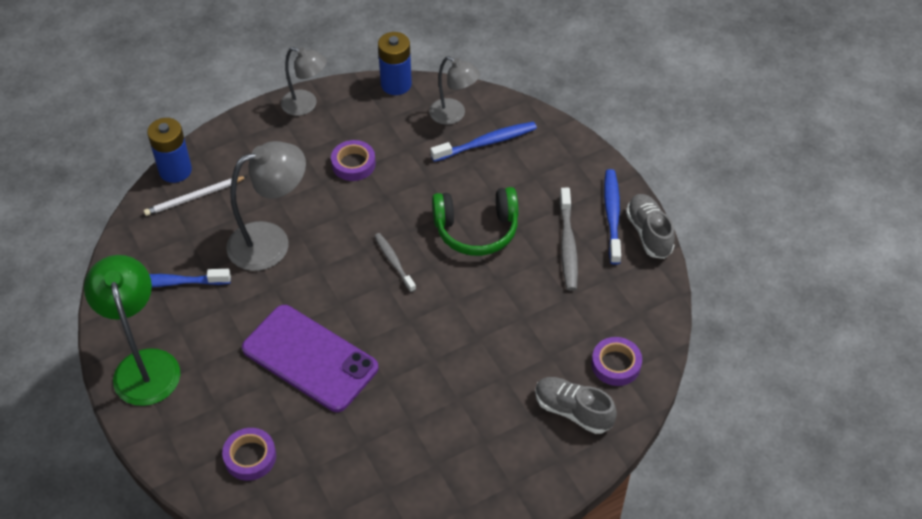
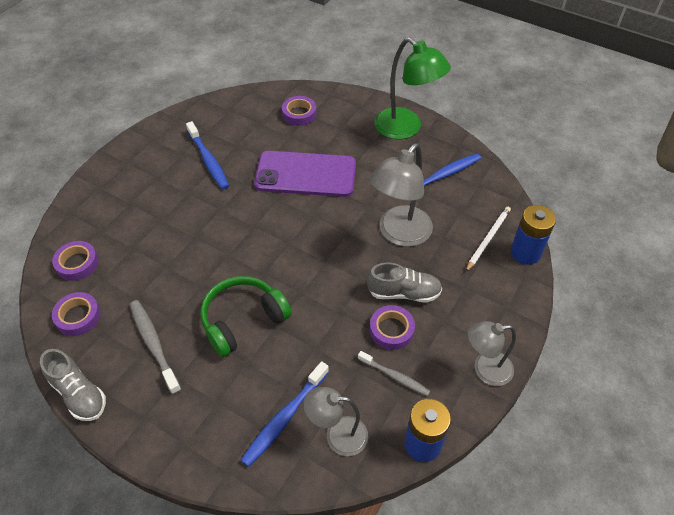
camera: 150 degrees right, 0 degrees up
(394, 262) = (294, 262): grey toothbrush -> grey toothbrush (395, 376)
(573, 411) = (100, 219): grey shoe -> grey shoe (404, 293)
(612, 215) = (121, 396): blue toothbrush -> blue toothbrush (208, 160)
(631, 304) = (78, 316): none -> purple tape

